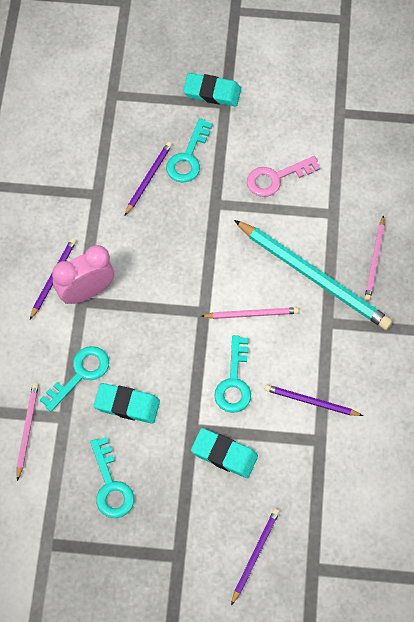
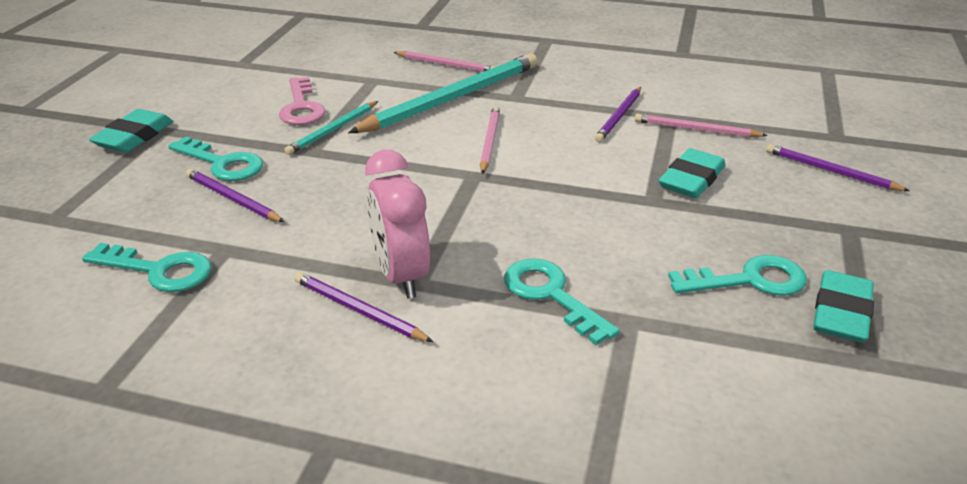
camera: 80 degrees left, 30 degrees down
(27, 430) = (652, 368): pink pencil -> pink pencil (696, 130)
(127, 405) = (611, 252): turquoise eraser -> turquoise eraser (841, 312)
(234, 382) = (585, 162): turquoise key -> turquoise key (159, 270)
(246, 209) = (333, 130): none -> turquoise pencil

